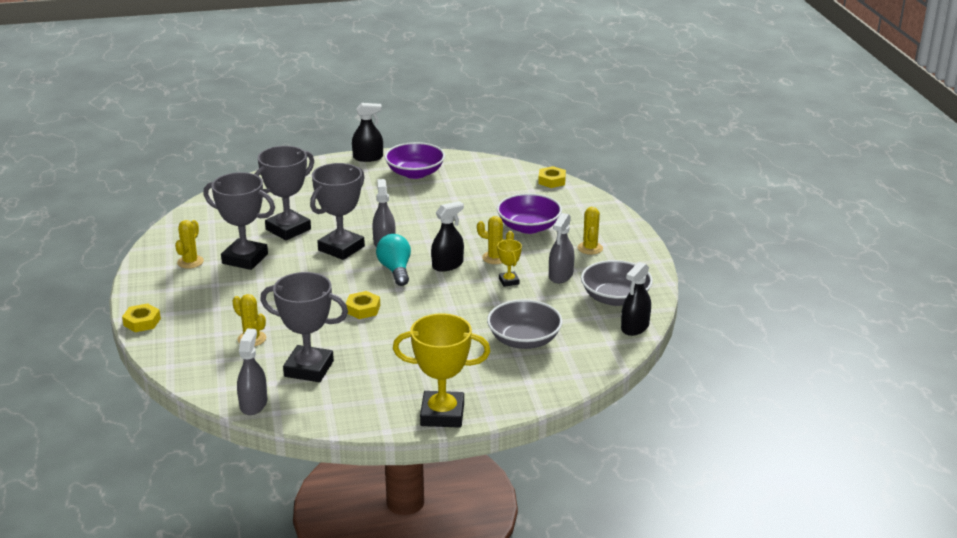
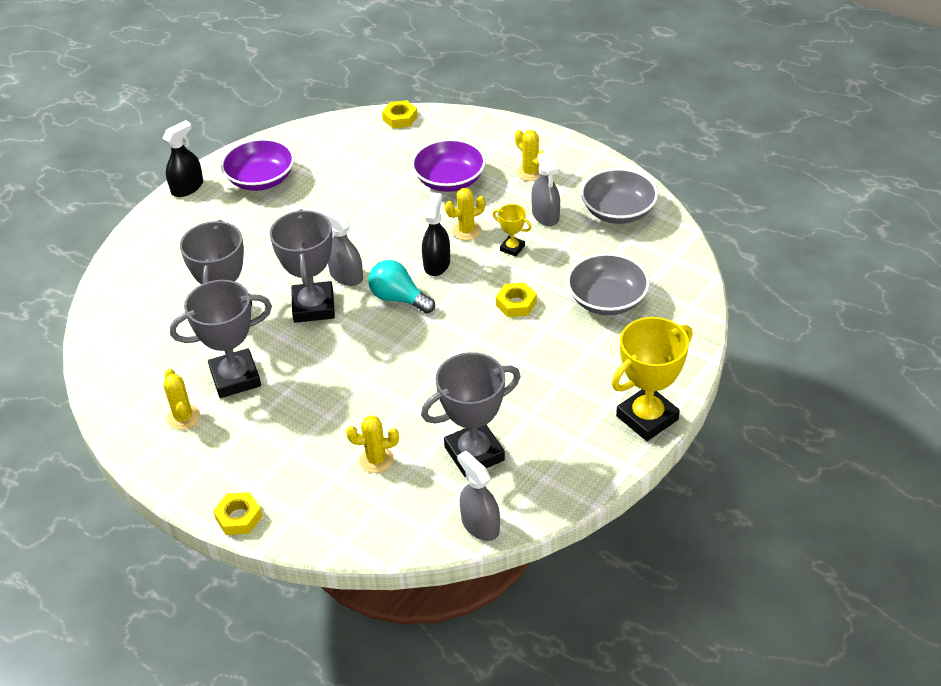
camera: 40 degrees left, 15 degrees up
(363, 309) = (430, 359): yellow nut -> yellow nut (516, 304)
(635, 327) = (670, 231): black spray bottle -> none

